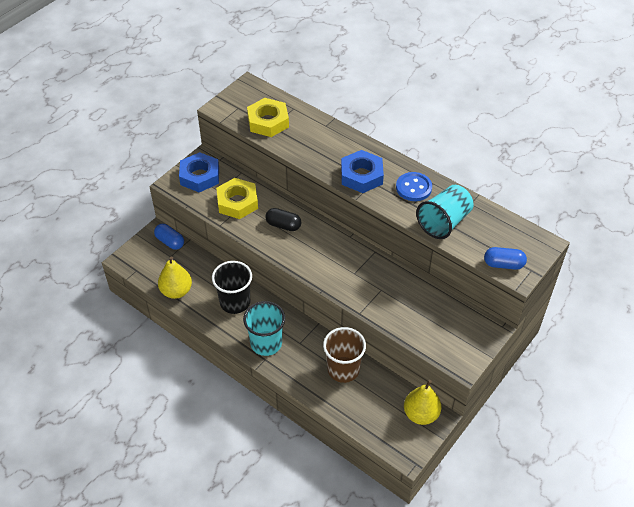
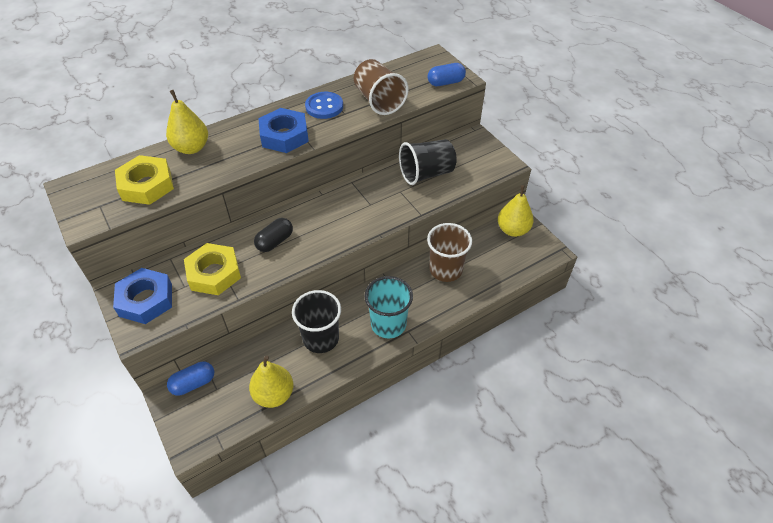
camera: 70 degrees left, 0 degrees up
(318, 128) = (191, 148): none -> yellow pear
(414, 303) = (426, 174): none -> black cup
(444, 222) = (379, 101): turquoise cup -> brown cup
(503, 264) = (446, 82): blue capsule -> blue capsule turned 45 degrees clockwise

